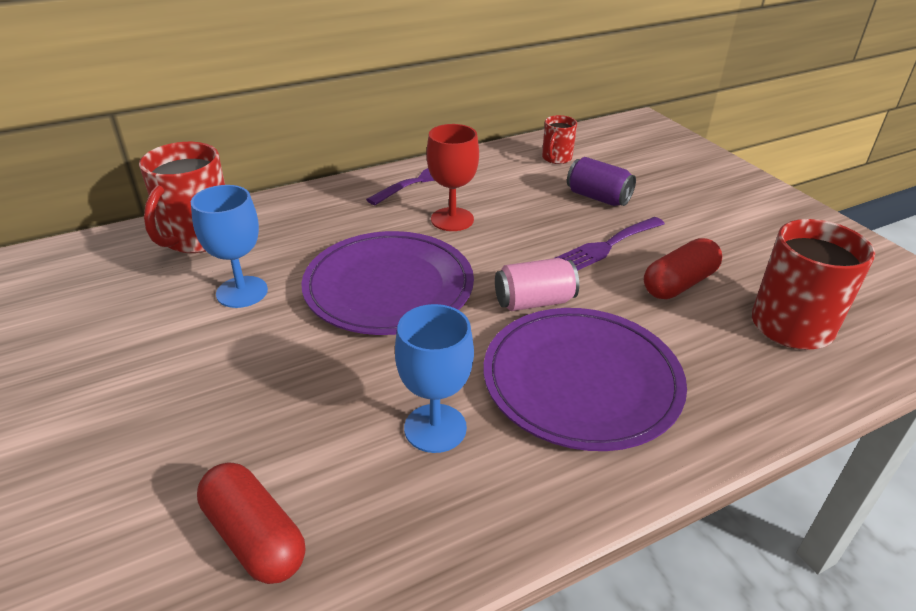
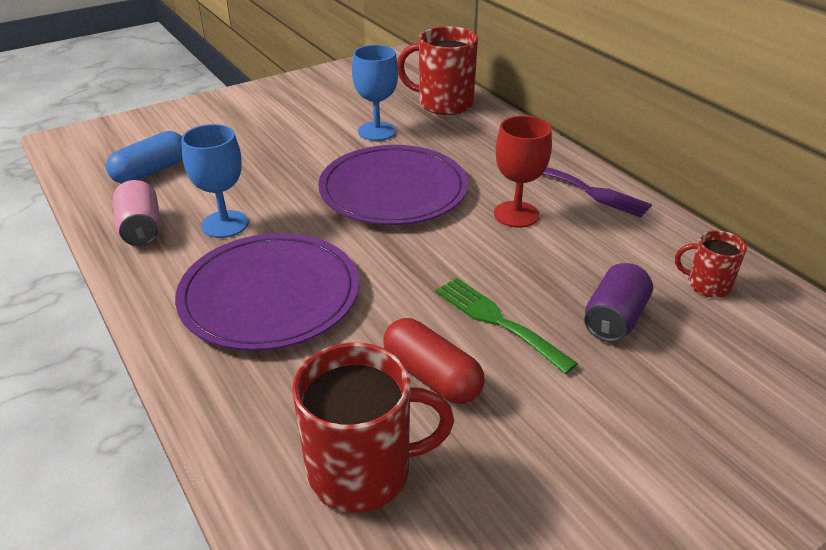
camera: 85 degrees right, 0 degrees up
(254, 537) = (151, 171): red capsule -> blue capsule
(534, 302) = (382, 268): pink can -> pink can (141, 229)
(606, 246) = (497, 320): purple fork -> green fork

